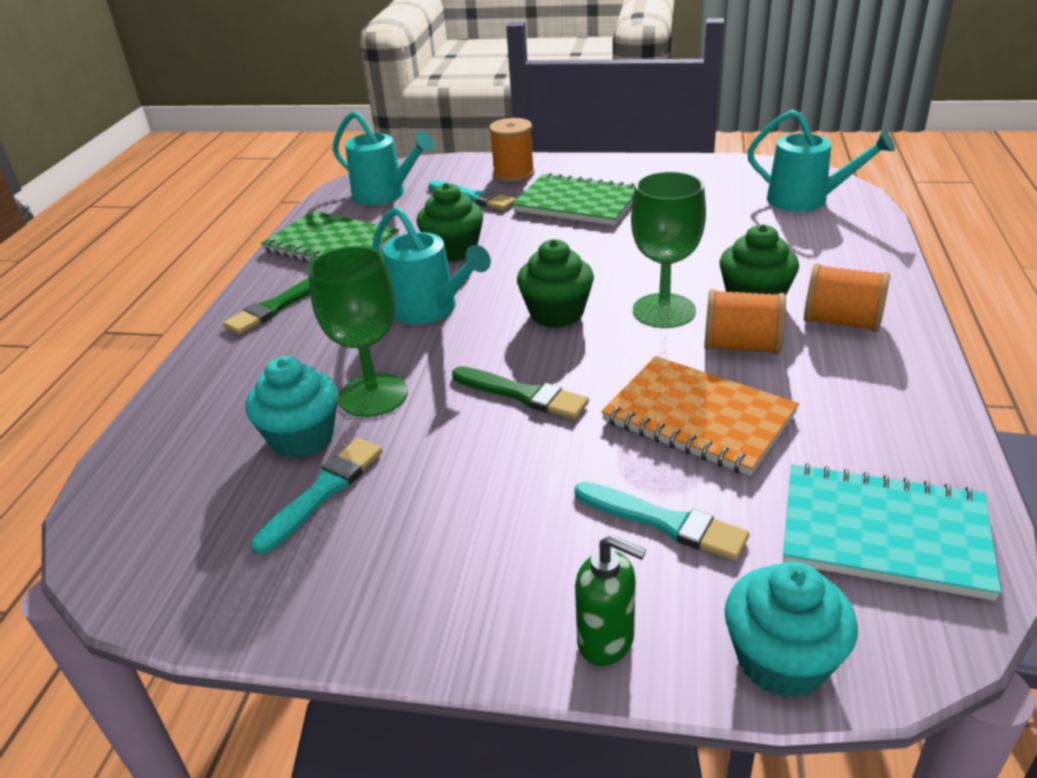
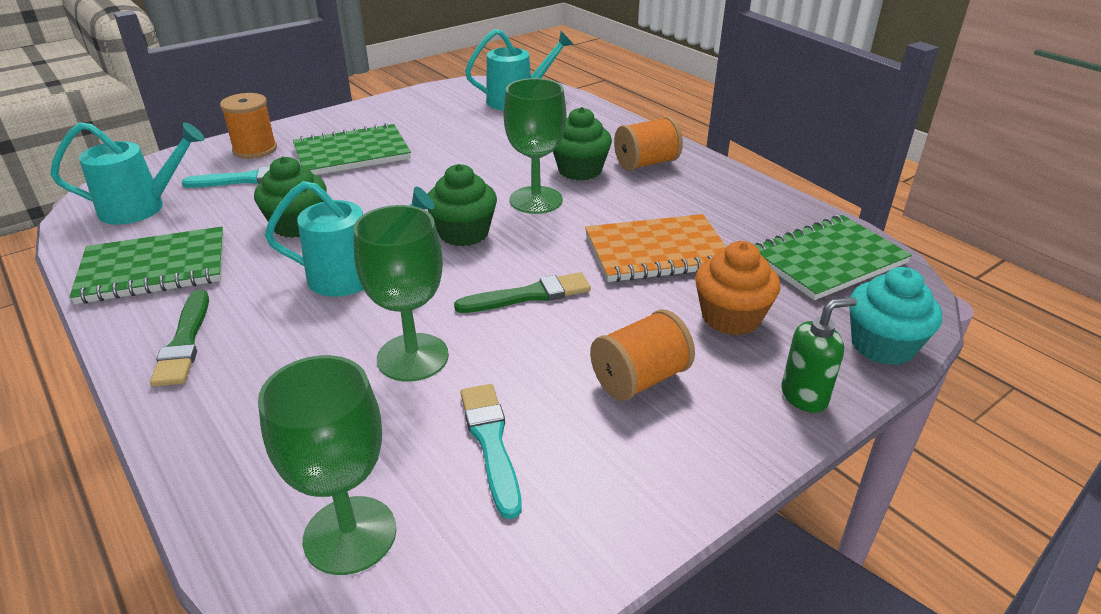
camera: 50 degrees left, 0 degrees up
(173, 490) = (350, 535): none -> green goblet
(302, 437) = (403, 420): turquoise cupcake -> none
(664, 522) = (731, 317): turquoise brush -> orange cupcake
(741, 346) = (615, 200): orange spool -> orange spool (640, 379)
(884, 533) = (827, 260): turquoise notebook -> green notebook

